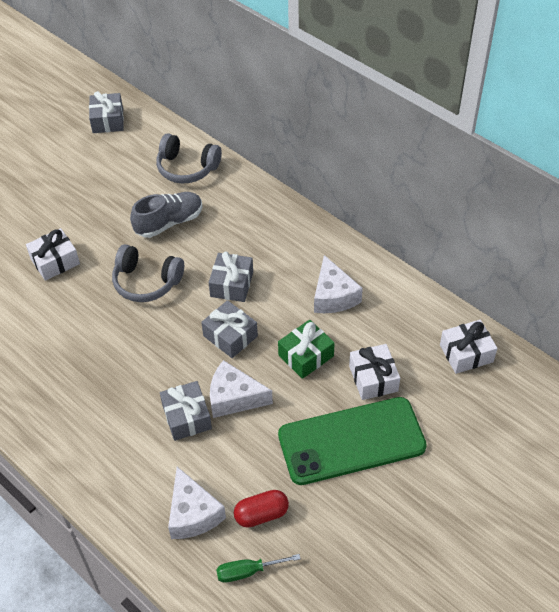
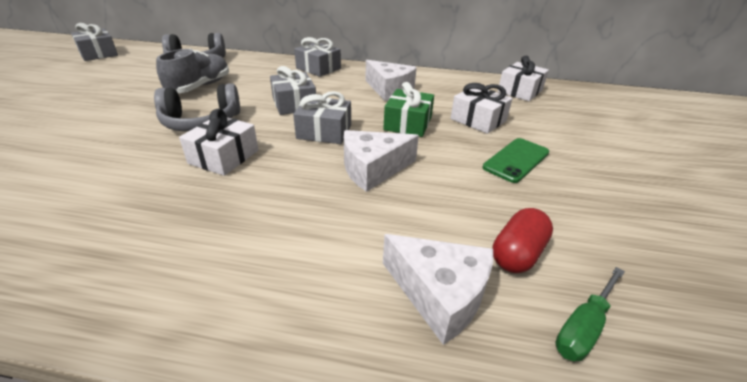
camera: 35 degrees left, 15 degrees down
(55, 261) = (71, 135): white gift -> white gift (224, 157)
(187, 417) = (335, 201): grey gift -> grey gift (318, 68)
(351, 441) = (516, 160): green phone -> green phone, size x0.50

